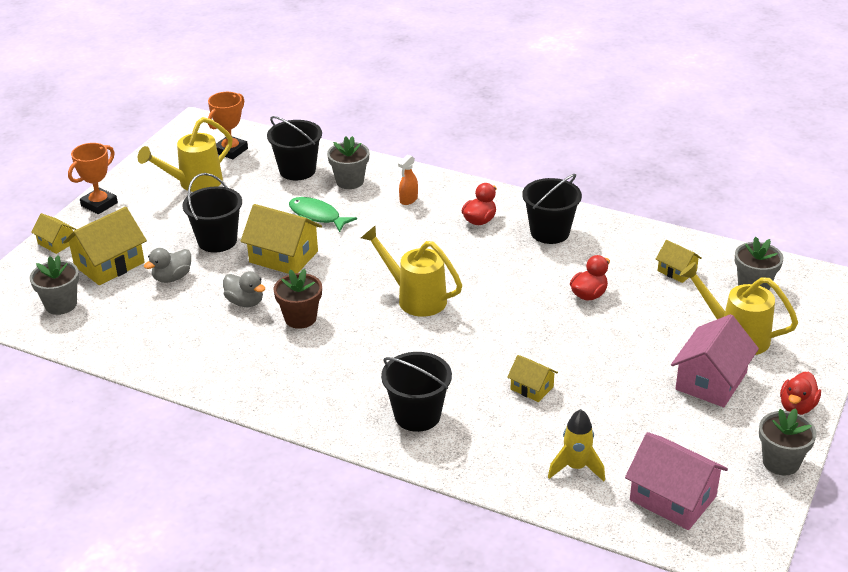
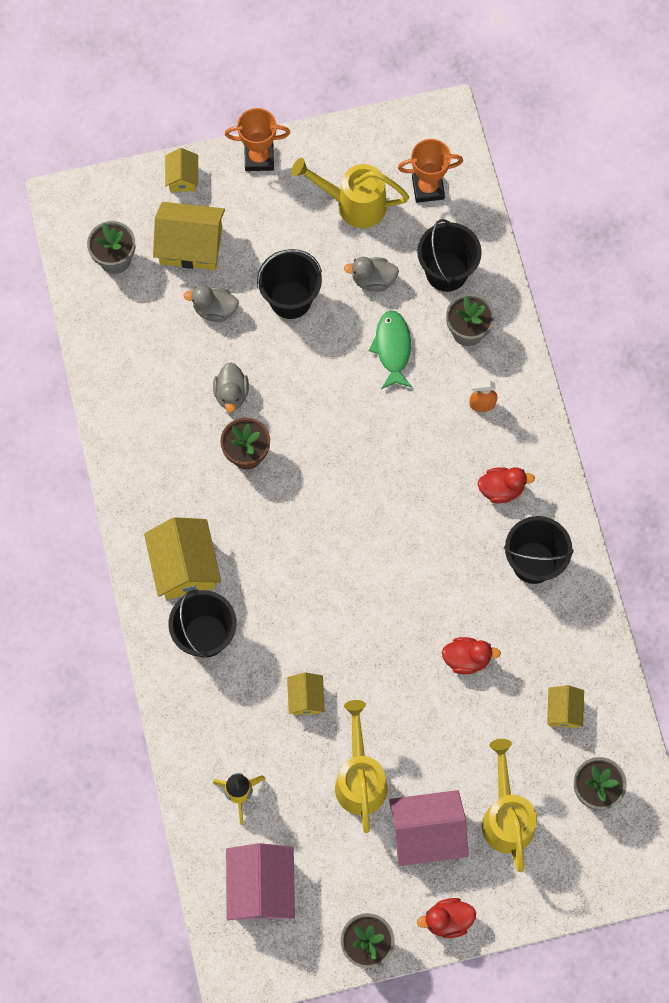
camera: 50 degrees right, 35 degrees up
(258, 201) = (373, 280): none -> grey duck
(283, 257) = (314, 371): yellow house -> yellow house (184, 566)
(415, 298) = (346, 522): yellow watering can -> yellow watering can (360, 779)

